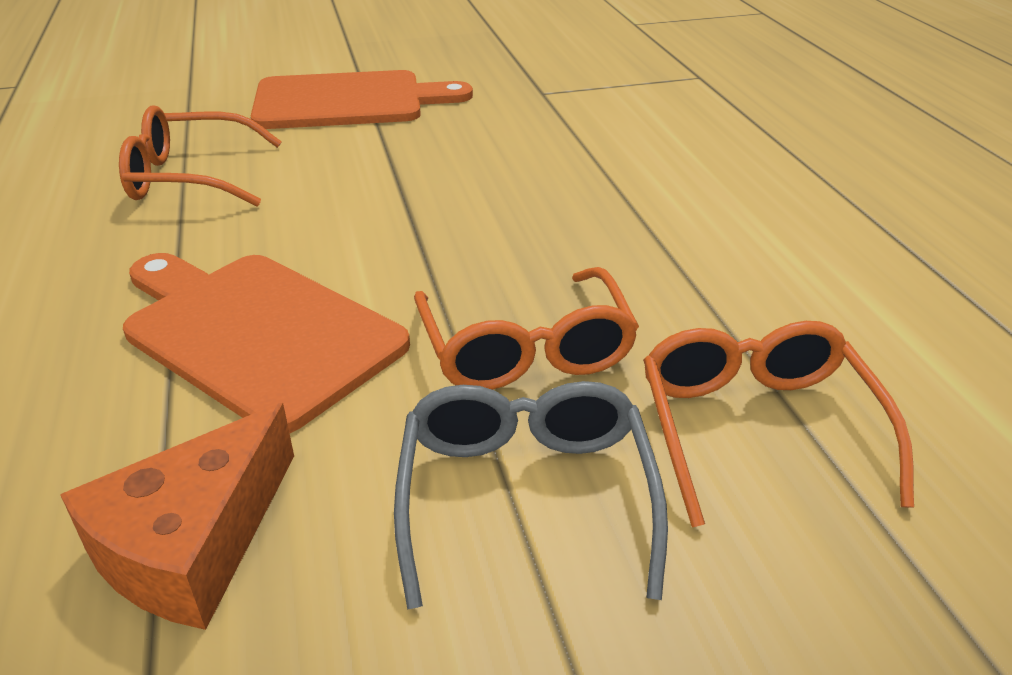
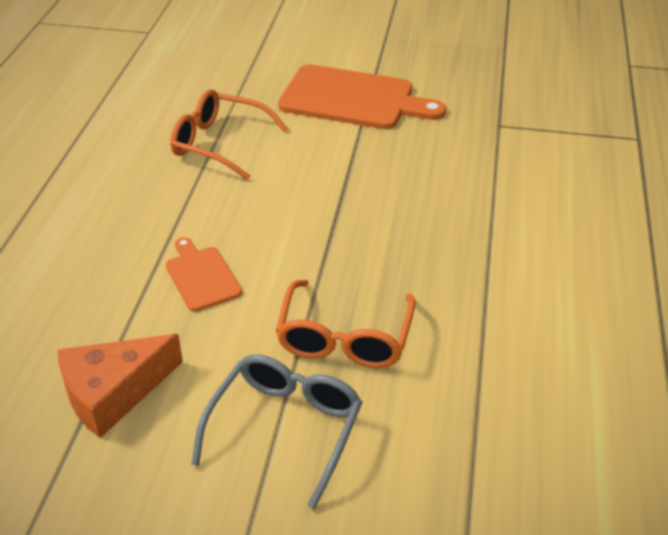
camera: 25 degrees right, 5 degrees up
(256, 333) = (201, 276): orange cutting board -> orange cutting board, size x0.51
(757, 428) = (443, 437): orange glasses -> none

